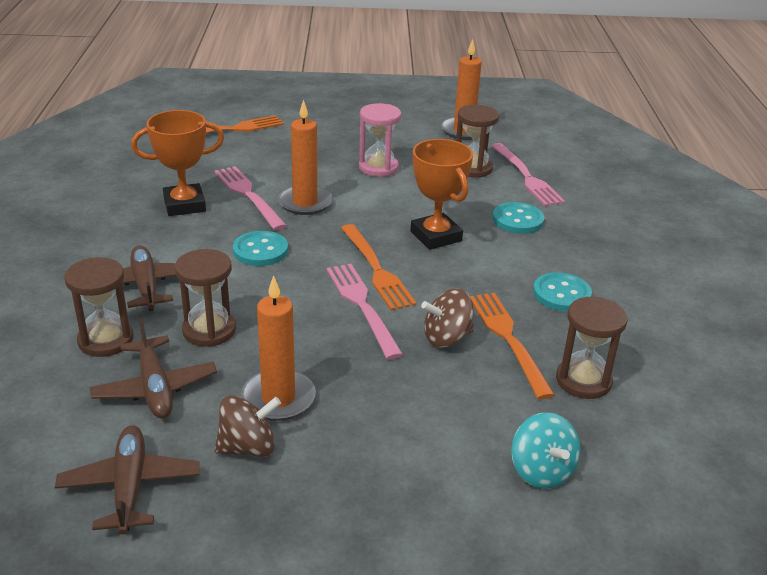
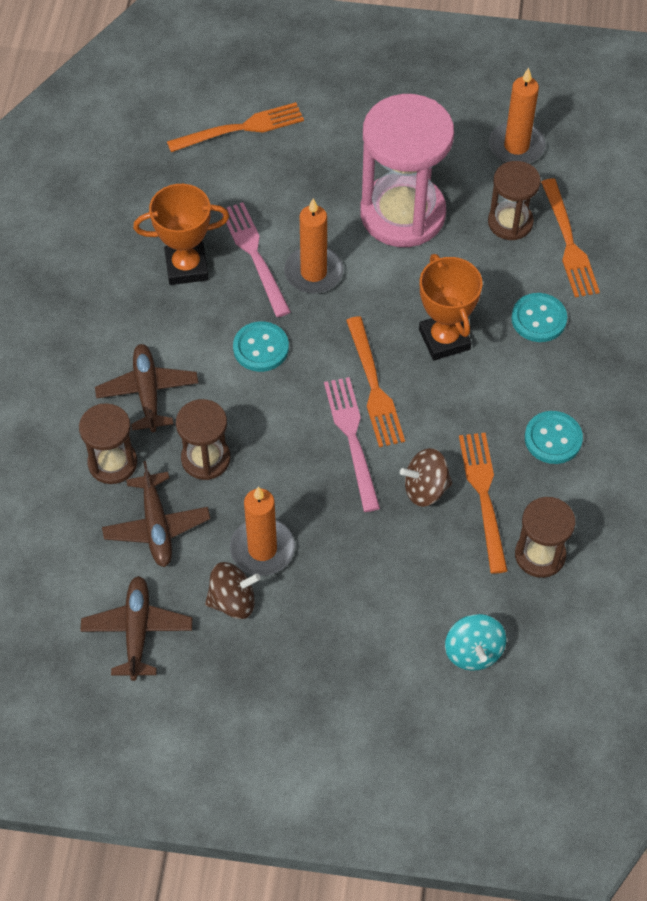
camera: 10 degrees right, 25 degrees up
(378, 167) = (402, 214): pink hourglass -> pink hourglass, size x1.89
(527, 177) = (569, 244): pink fork -> orange fork

